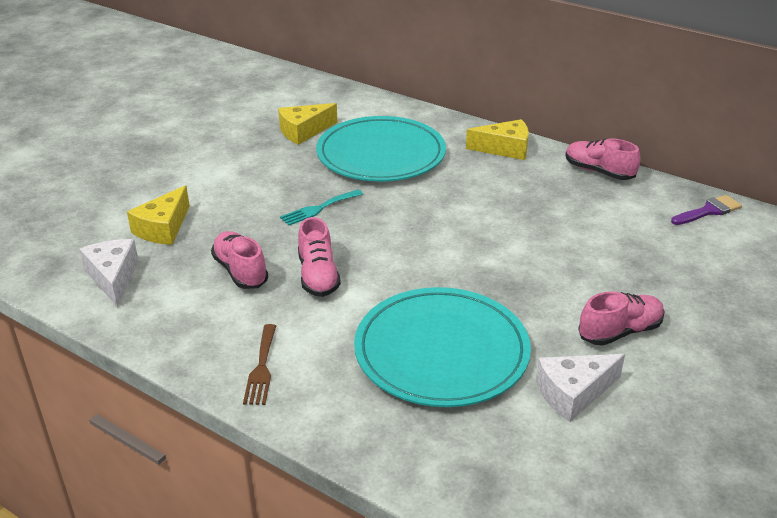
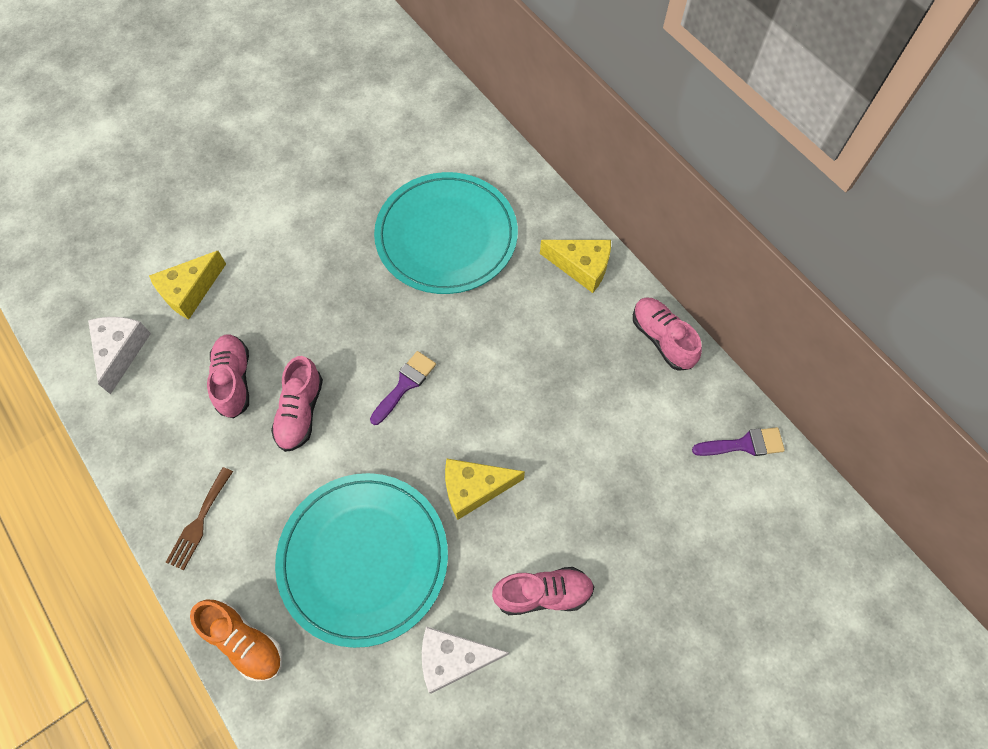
camera: 20 degrees right, 30 degrees up
(303, 131) = (385, 171): yellow cheese -> yellow cheese (474, 488)
(318, 208) = (345, 308): turquoise fork -> none
(361, 438) = (244, 642): none -> orange shoe
(404, 239) = (405, 384): none -> purple brush

